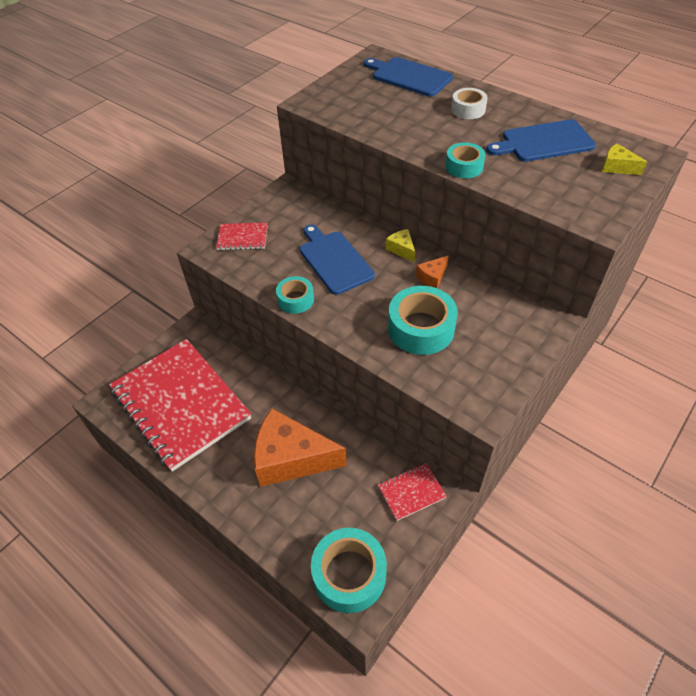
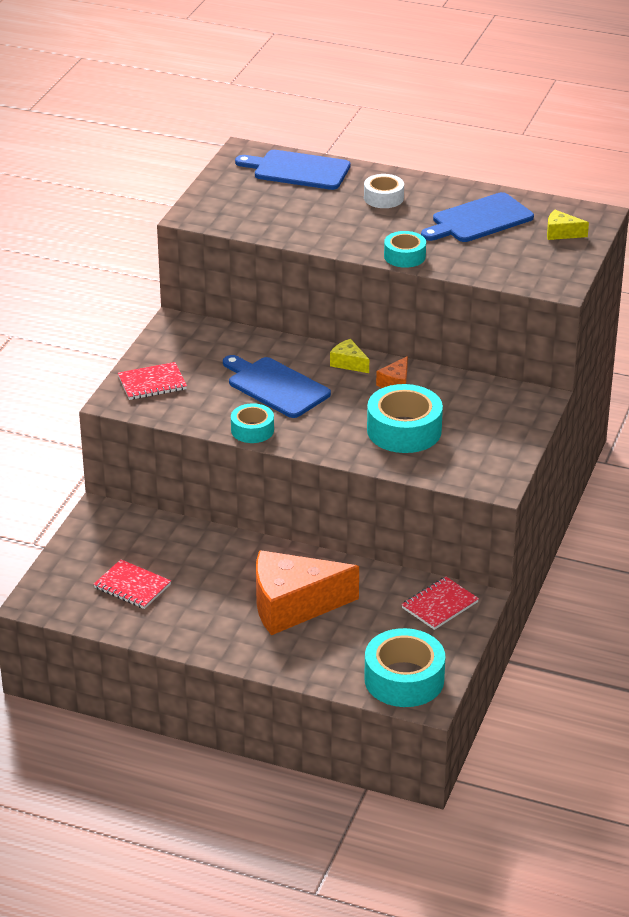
camera: 20 degrees left, 15 degrees down
(181, 404) = (132, 586): red notebook -> red notebook, size x0.41

